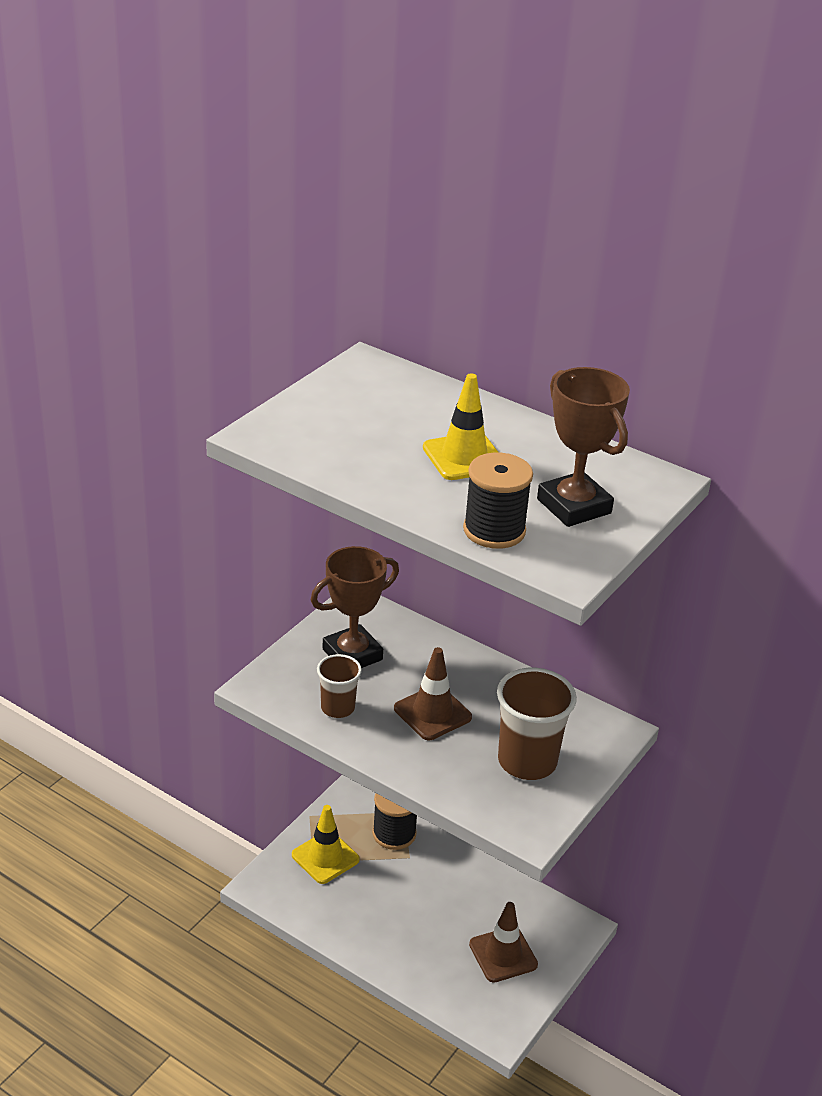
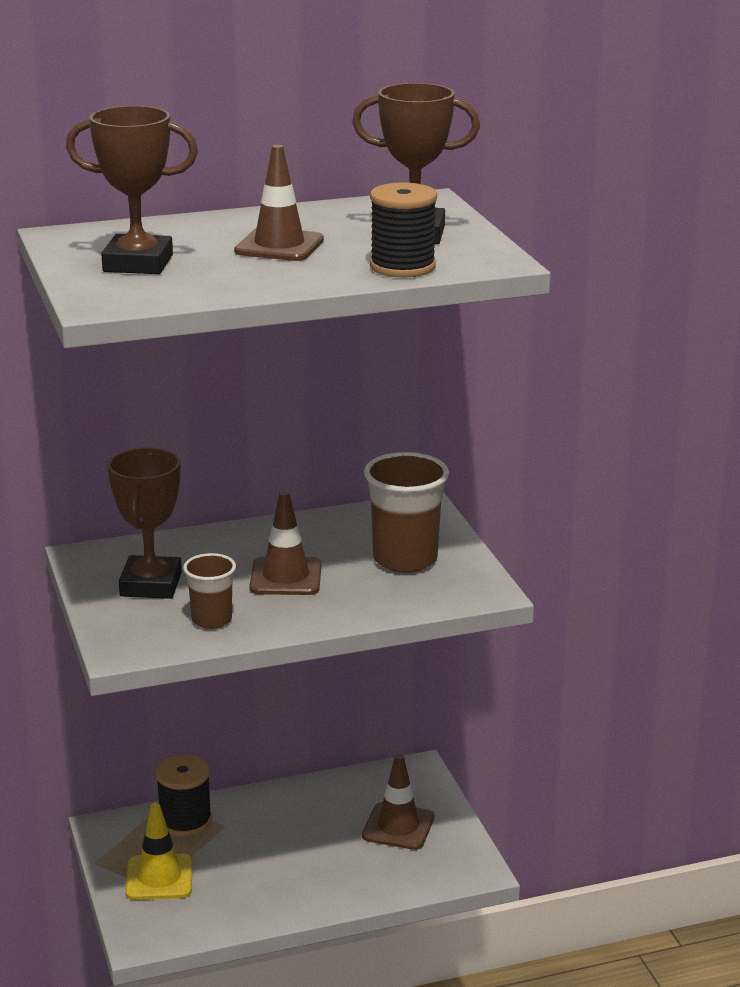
camera: 50 degrees left, 10 degrees down
(351, 416) = (138, 263): none -> brown trophy
(464, 457) = (279, 246): yellow traffic cone -> brown traffic cone

